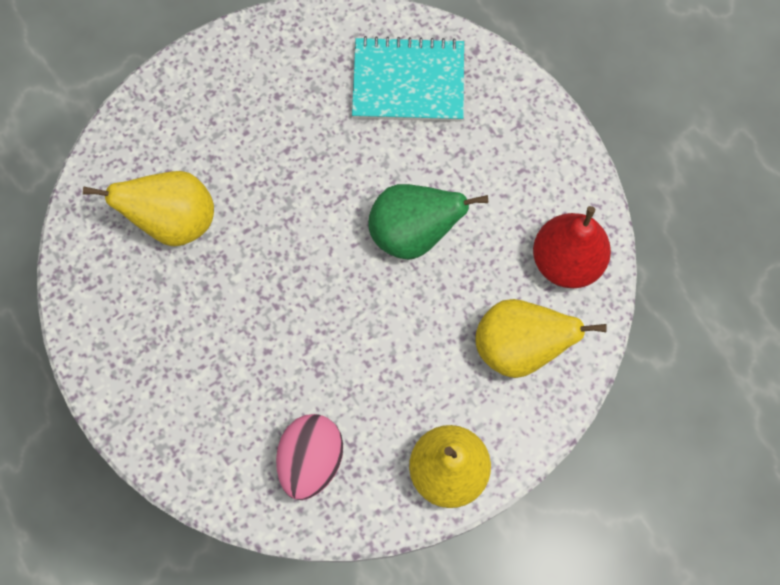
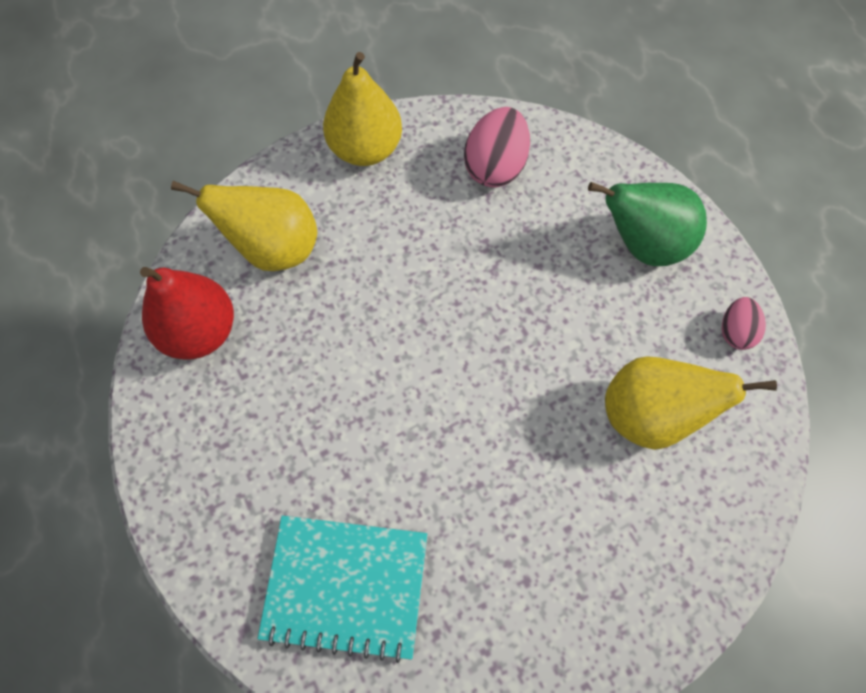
camera: 175 degrees left, 5 degrees down
(91, 301) = (735, 331): none -> pink egg
(413, 233) = (367, 377): green pear -> green pear (643, 244)

